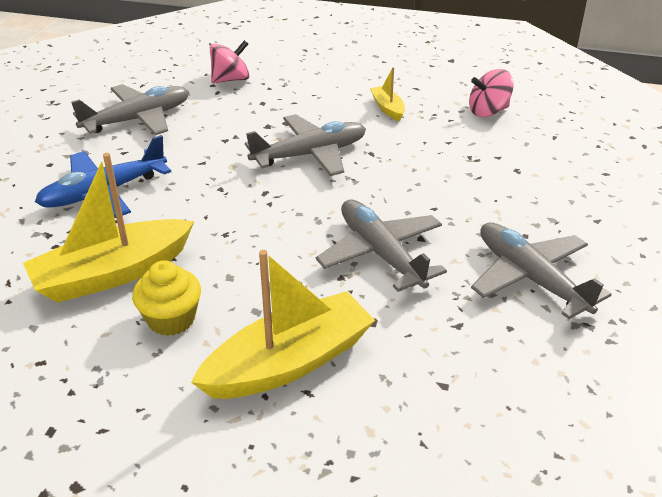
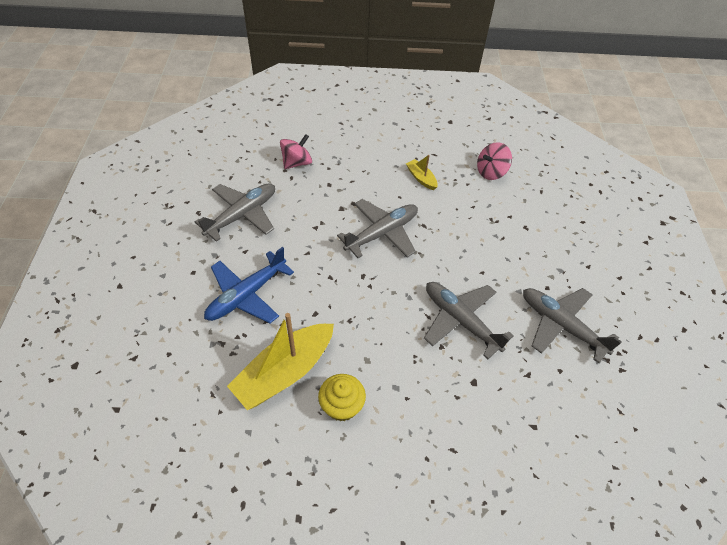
camera: 15 degrees left, 15 degrees up
(289, 362) = (433, 428): yellow boat -> none

